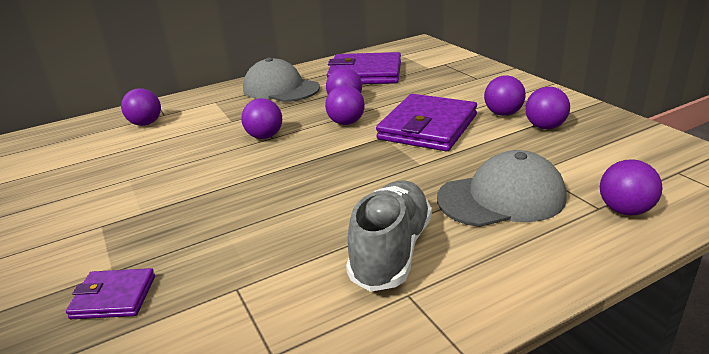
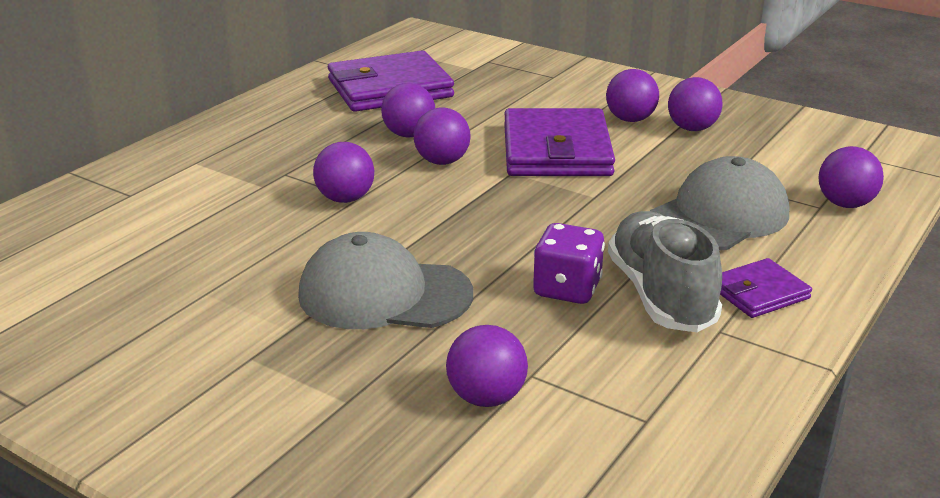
camera: 30 degrees left, 0 degrees up
(114, 297) = (390, 425): purple wallet -> purple wallet (759, 293)
(146, 124) = (118, 213): purple ball -> purple ball (486, 397)
(281, 89) = (283, 127): grey cap -> grey cap (384, 294)
(330, 228) = (567, 289): none -> purple dice

